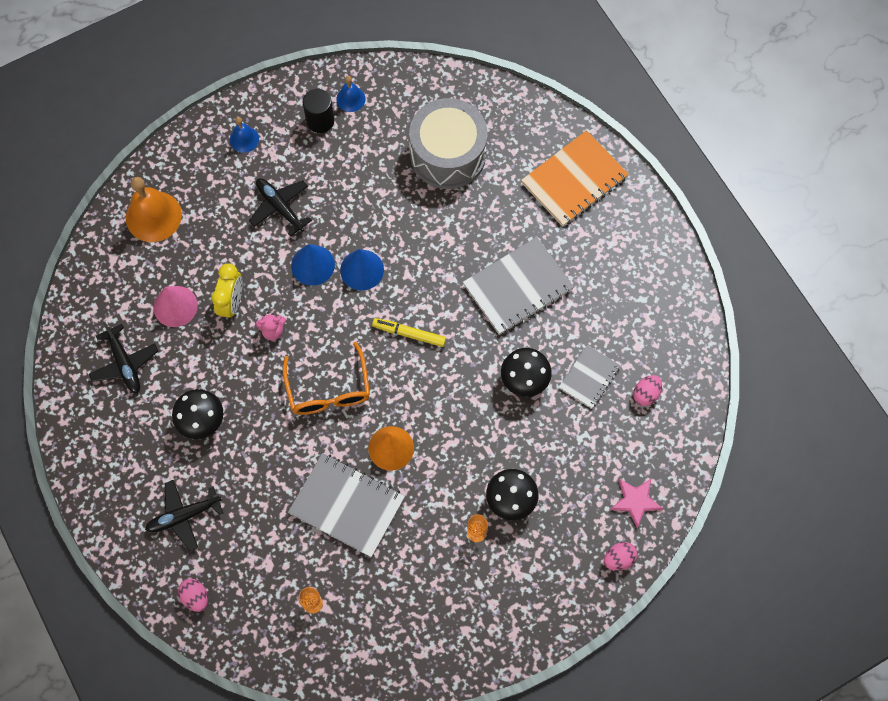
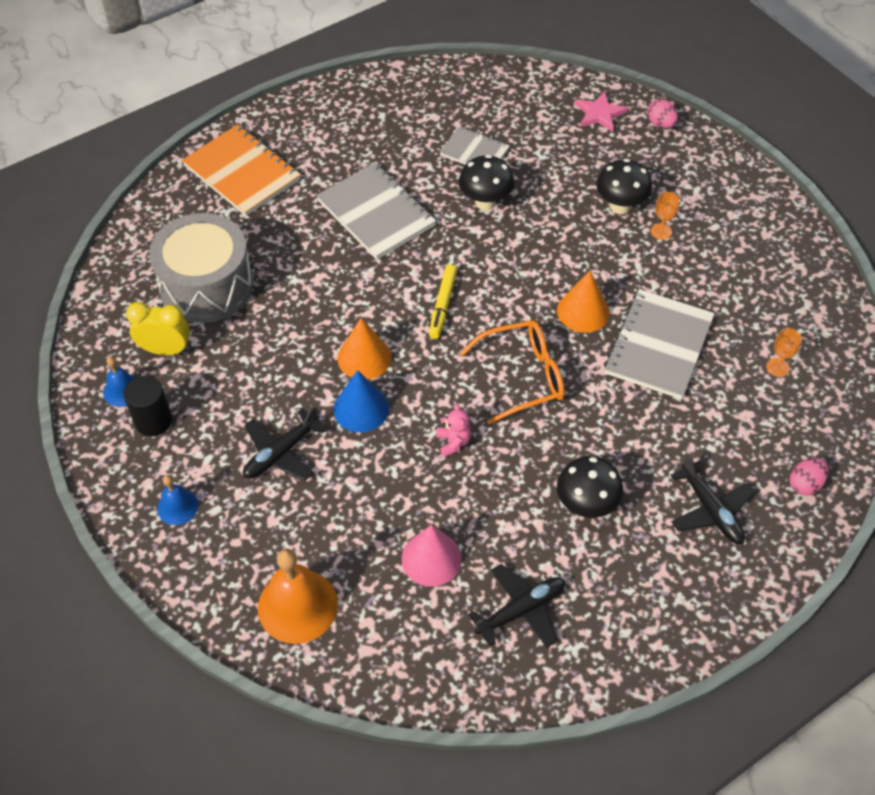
camera: 95 degrees left, 15 degrees down
(232, 302) = (420, 492): yellow clock -> yellow clock (166, 350)
(362, 270) = (364, 357): blue cone -> orange cone
(646, 394) = (486, 109): pink egg -> none

